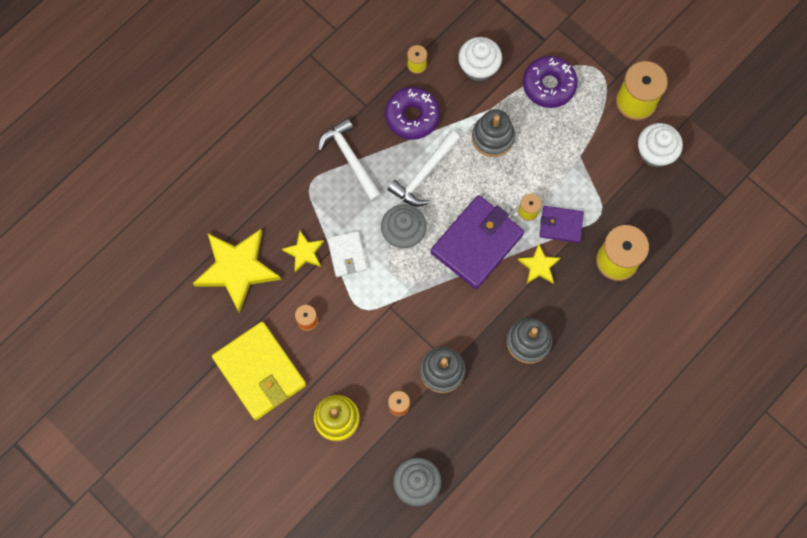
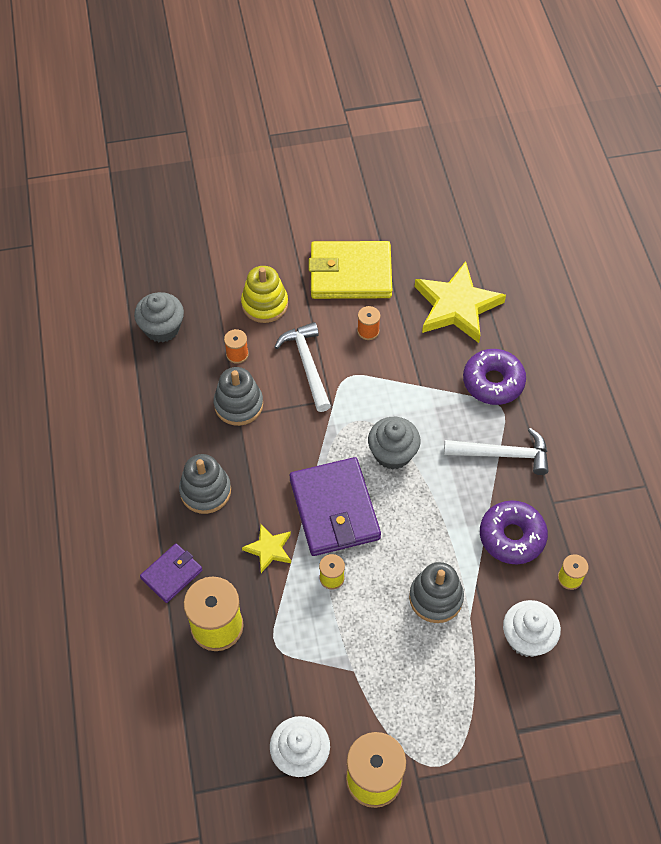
camera: 125 degrees right, 15 degrees down
(304, 252) = (434, 364): yellow star -> none
(347, 255) = (406, 395): white wallet -> none
(424, 174) = (441, 508): white hammer -> white hammer (307, 365)
(549, 85) = (457, 697): purple donut -> purple donut (493, 382)
(561, 225) = (294, 598): purple wallet -> purple wallet (171, 574)

